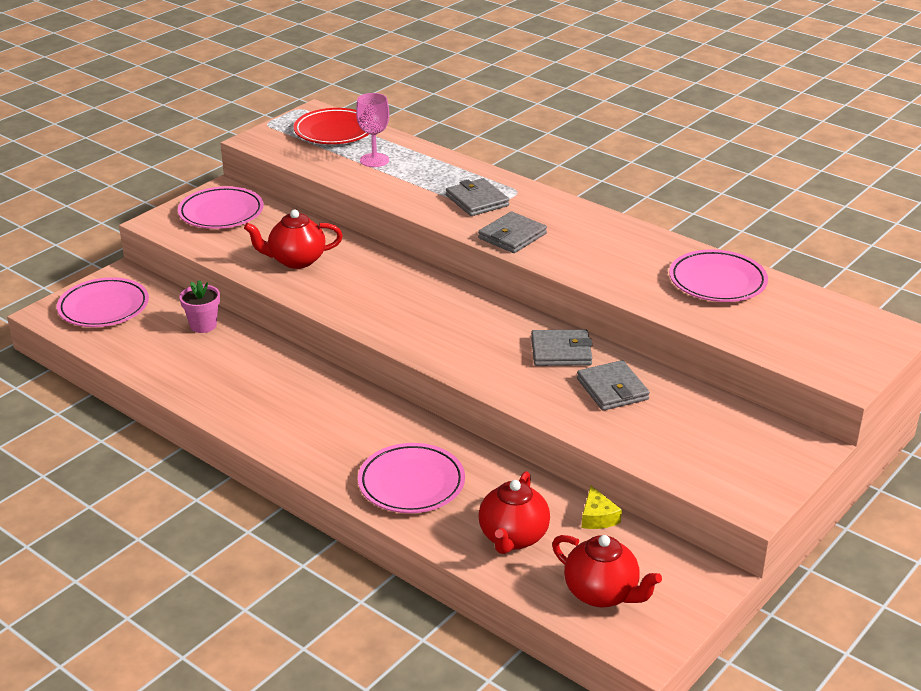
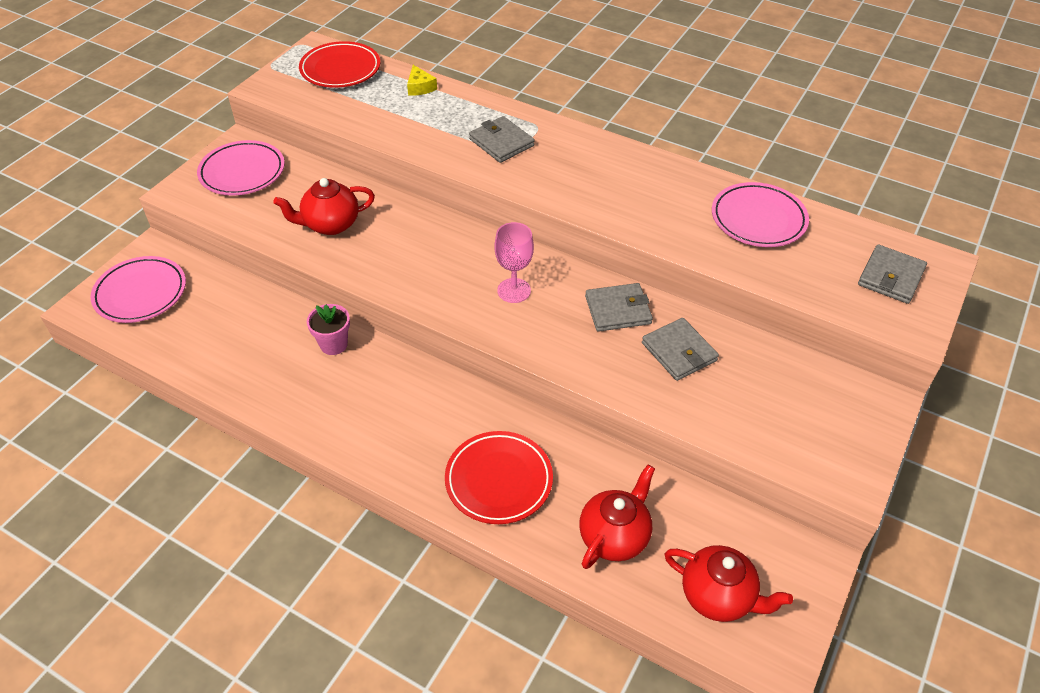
camera: 10 degrees left, 15 degrees up
(203, 325) = (248, 304): pink flower pot -> pink flower pot (333, 344)
(374, 160) = (388, 101): pink goblet -> pink goblet (514, 290)
(411, 483) = (499, 480): pink plate -> red plate
(512, 236) = (547, 183): grey wallet -> grey wallet (891, 277)
(513, 537) = (614, 536): red teapot -> red teapot turned 150 degrees counterclockwise
(597, 517) = (690, 498): yellow cheese -> yellow cheese (420, 87)

